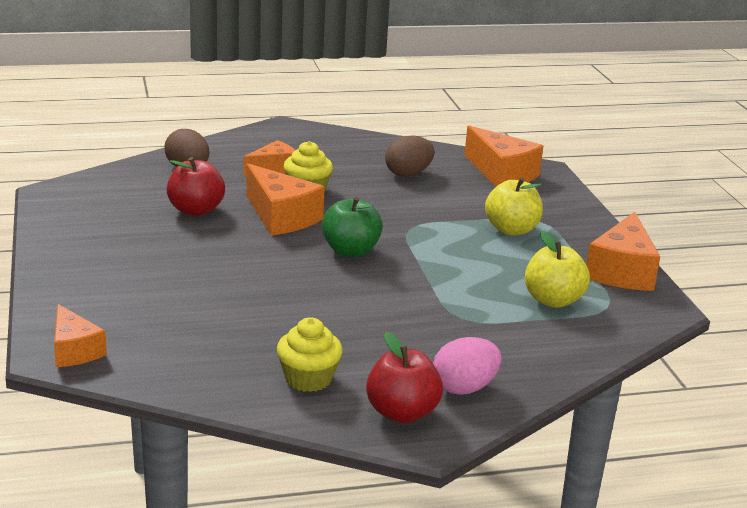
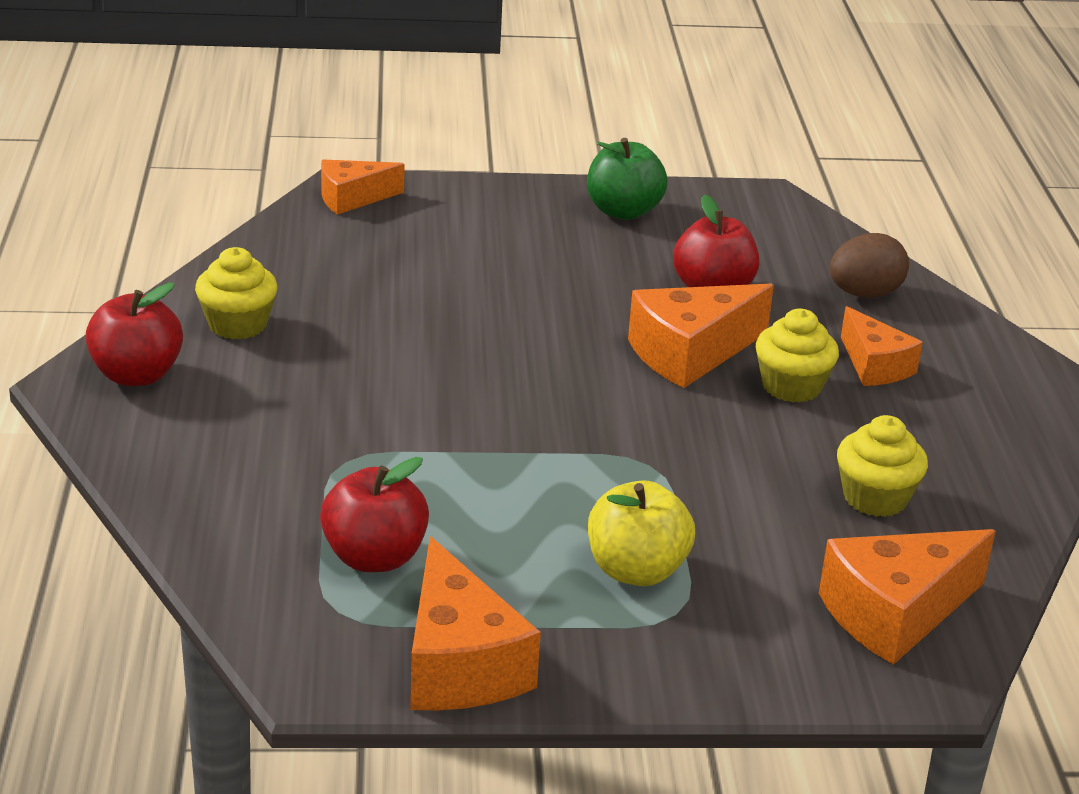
camera: 100 degrees right, 5 degrees up
(350, 251) = (570, 397): green apple -> green apple (623, 211)
(408, 174) = (875, 498): brown egg -> yellow cupcake
(464, 388) = (168, 428): pink egg -> none
(553, 300) = (374, 557): yellow apple -> red apple
(621, 271) = (459, 664): orange cheese -> orange cheese turned 135 degrees counterclockwise

